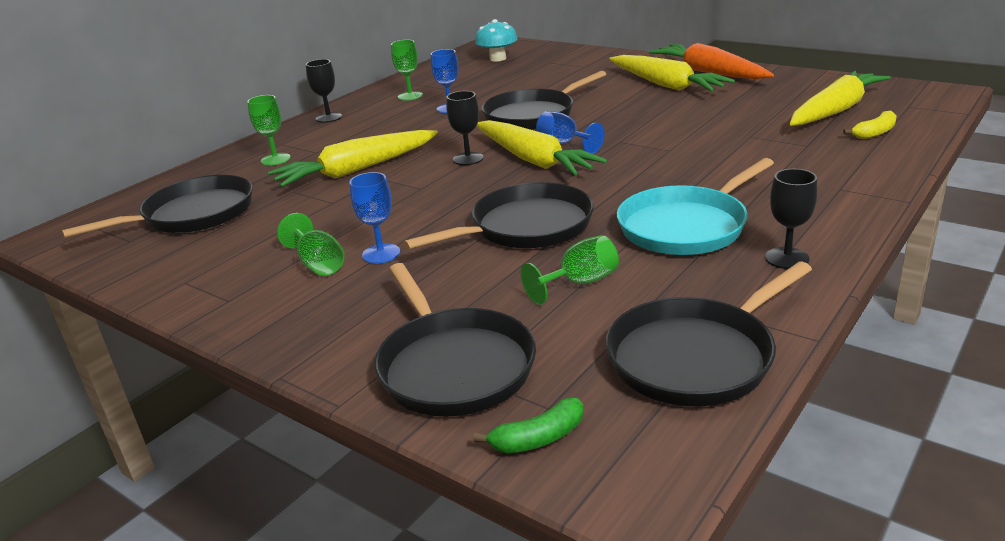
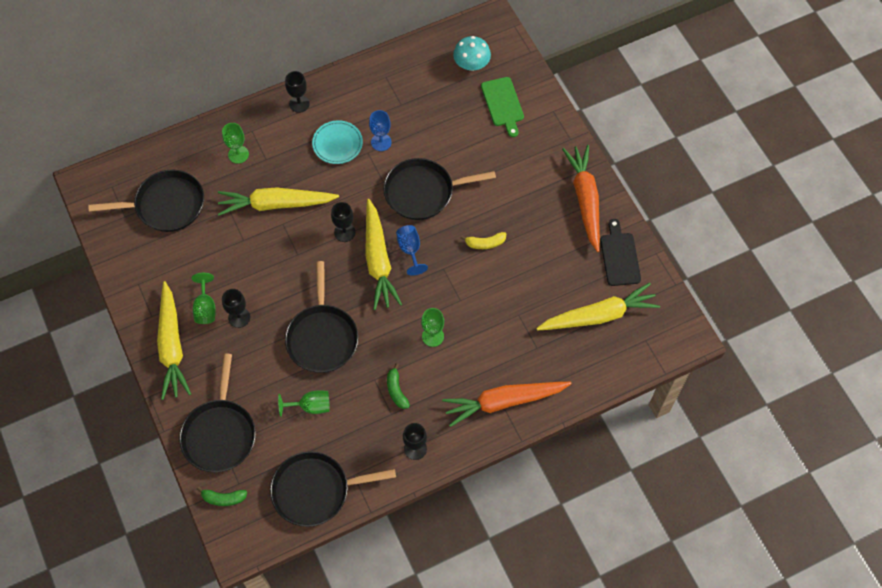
camera: 25 degrees right, 35 degrees up
(381, 254) = (239, 317): blue goblet -> black goblet
(399, 122) = (337, 144): none -> turquoise plate
(410, 96) = (369, 100): green goblet -> green goblet (433, 336)
(526, 227) = (322, 337): black pan -> black pan turned 90 degrees clockwise
(555, 63) = (503, 104): none -> green cutting board
(666, 85) = (540, 201): yellow carrot -> yellow carrot (172, 346)
(686, 227) = (396, 390): turquoise pan -> green banana
(794, 82) = (619, 256): none -> black cutting board
(836, 186) = (504, 402): none -> orange carrot
(874, 133) = (587, 359): yellow banana -> yellow banana (485, 243)

